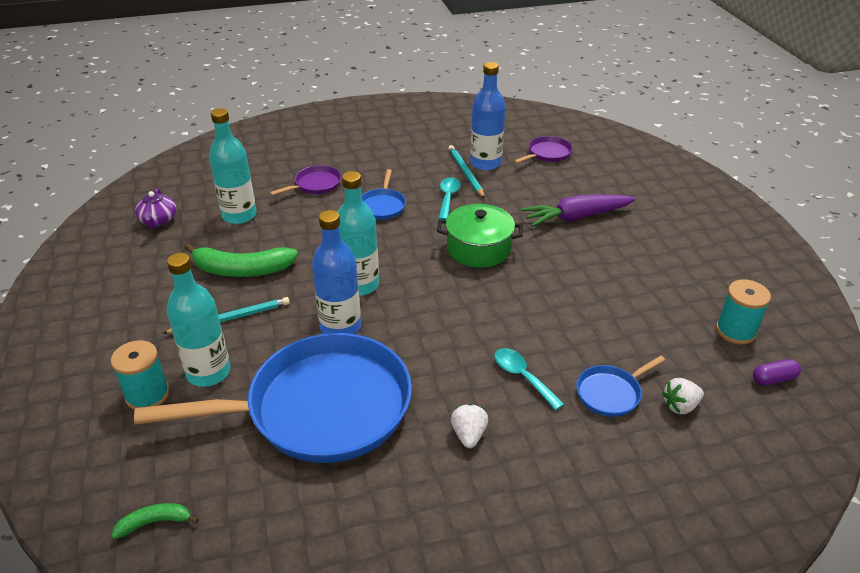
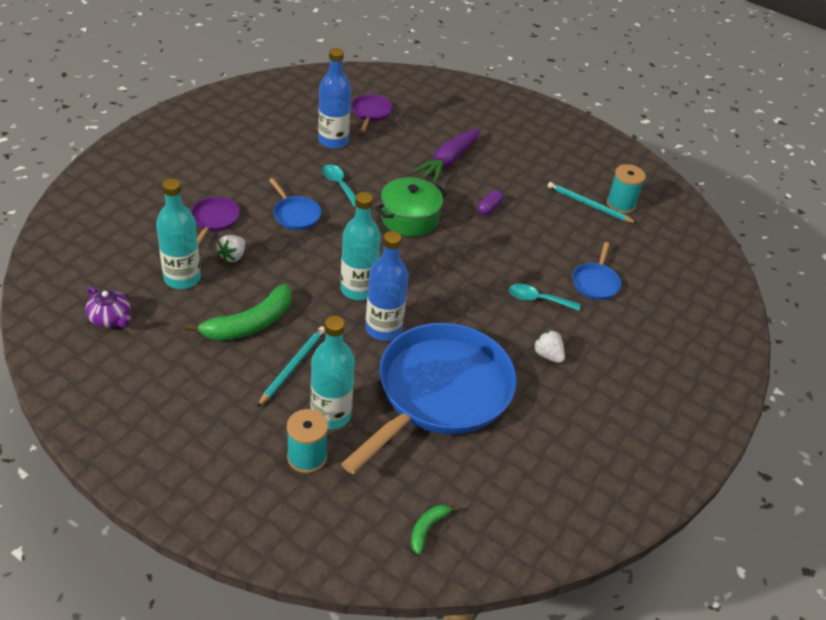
camera: 45 degrees left, 5 degrees up
(465, 173) = (327, 156): turquoise pencil -> turquoise pencil (589, 205)
(680, 406) = (637, 270): white strawberry -> white strawberry (233, 256)
(773, 379) = (666, 227): purple capsule -> purple capsule (489, 208)

